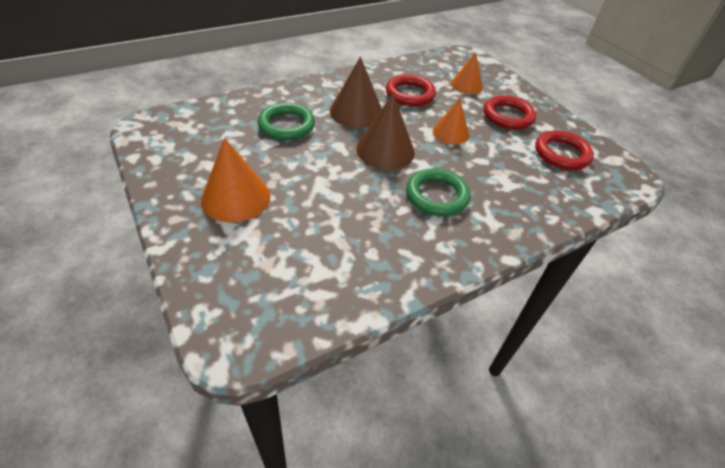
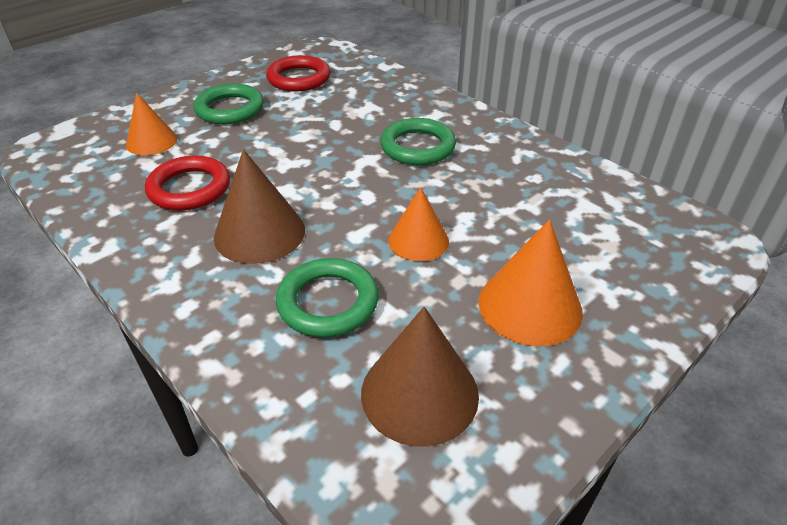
camera: 100 degrees left, 5 degrees down
(385, 150) = (349, 192): brown cone -> brown cone (419, 393)
(450, 133) = (286, 146): orange cone -> orange cone (418, 240)
(508, 116) = (230, 109): red ring -> green ring

